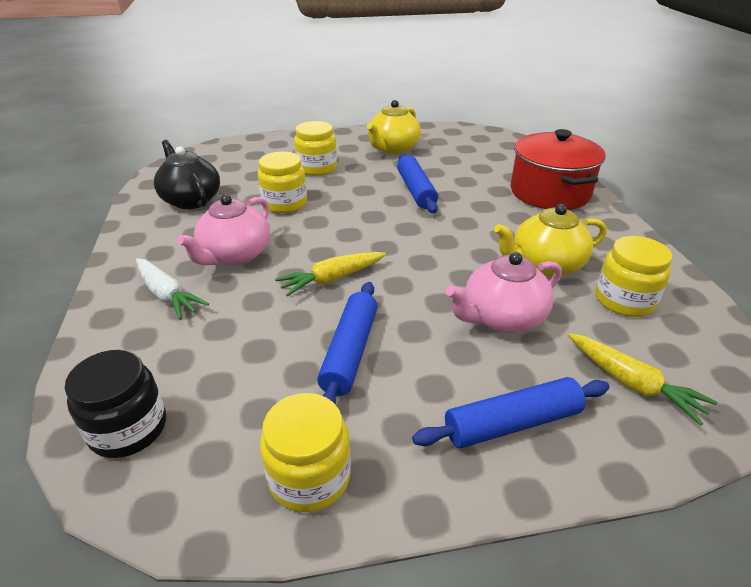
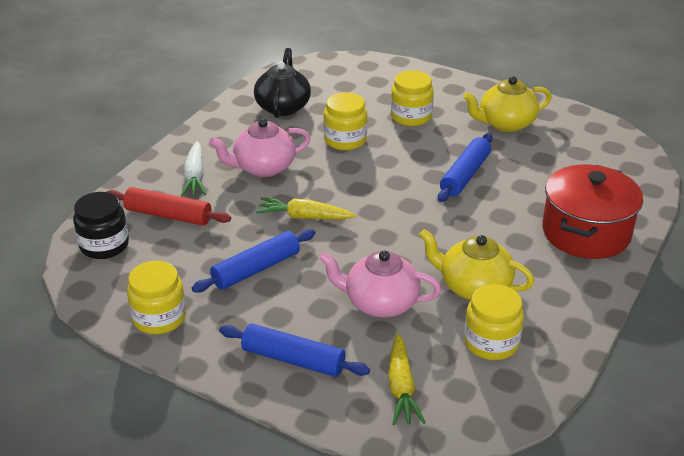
camera: 40 degrees right, 0 degrees up
(180, 348) = (168, 215): none -> red rolling pin

